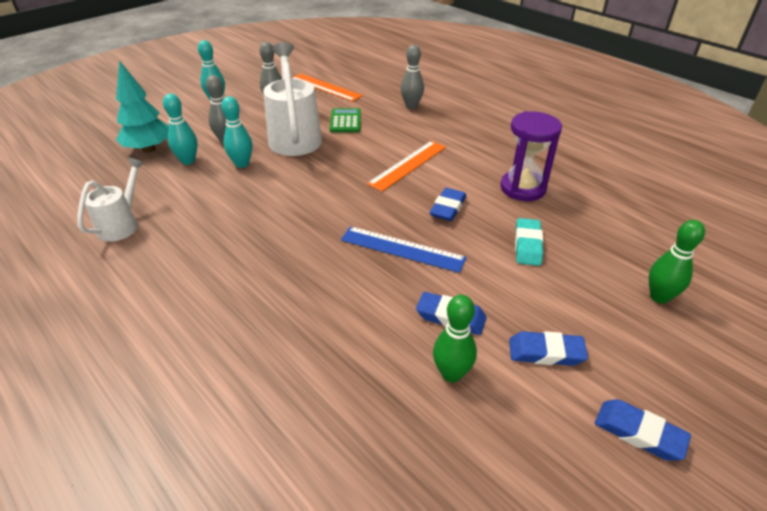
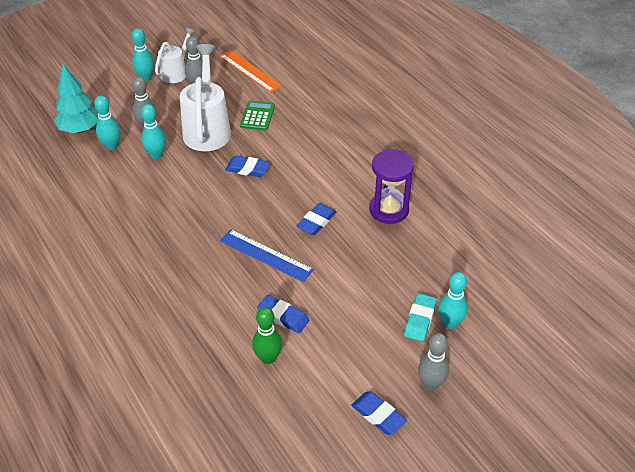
camera: 10 degrees right, 5 degrees up
(122, 224) = (53, 204): white watering can -> white watering can (176, 72)
(408, 165) = (298, 173): orange ruler -> none
(411, 106) = (324, 104): grey bowling pin -> grey bowling pin (431, 383)
(527, 245) = (367, 265): turquoise eraser -> turquoise eraser (420, 320)
(546, 352) = (341, 353): blue eraser -> blue eraser (247, 169)
(659, 297) = (450, 323): green bowling pin -> turquoise bowling pin

